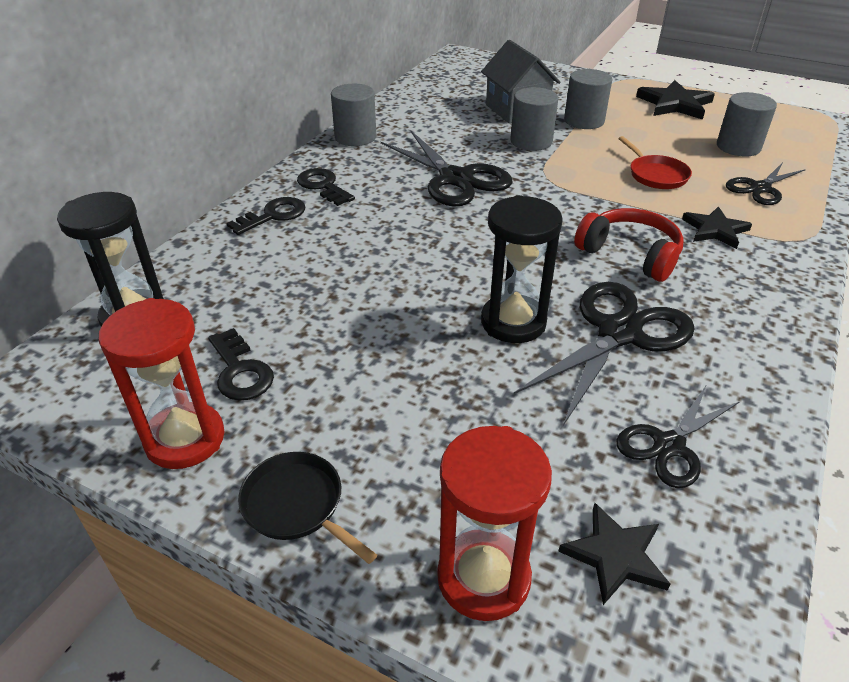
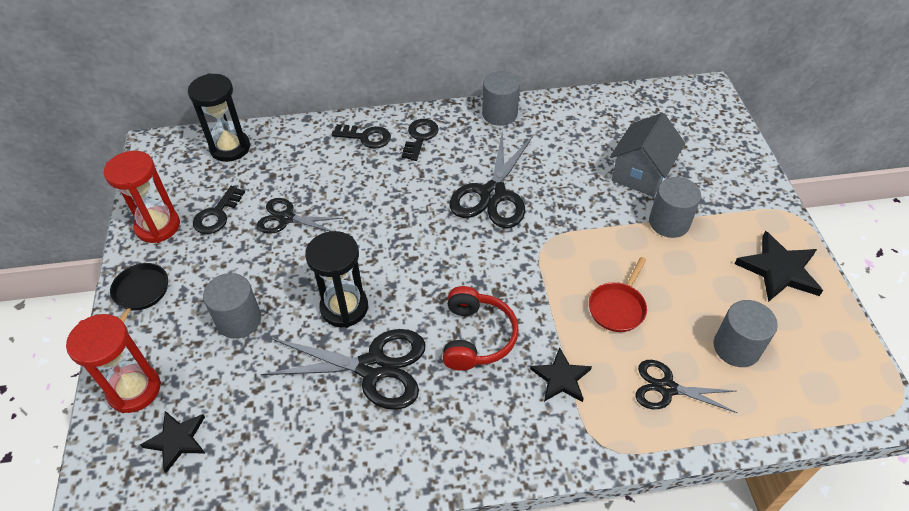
camera: 55 degrees right, 10 degrees up
(531, 141) = (595, 207): grey cylinder -> grey cylinder (239, 320)
(669, 445) = (278, 435): black scissors -> black scissors (286, 218)

